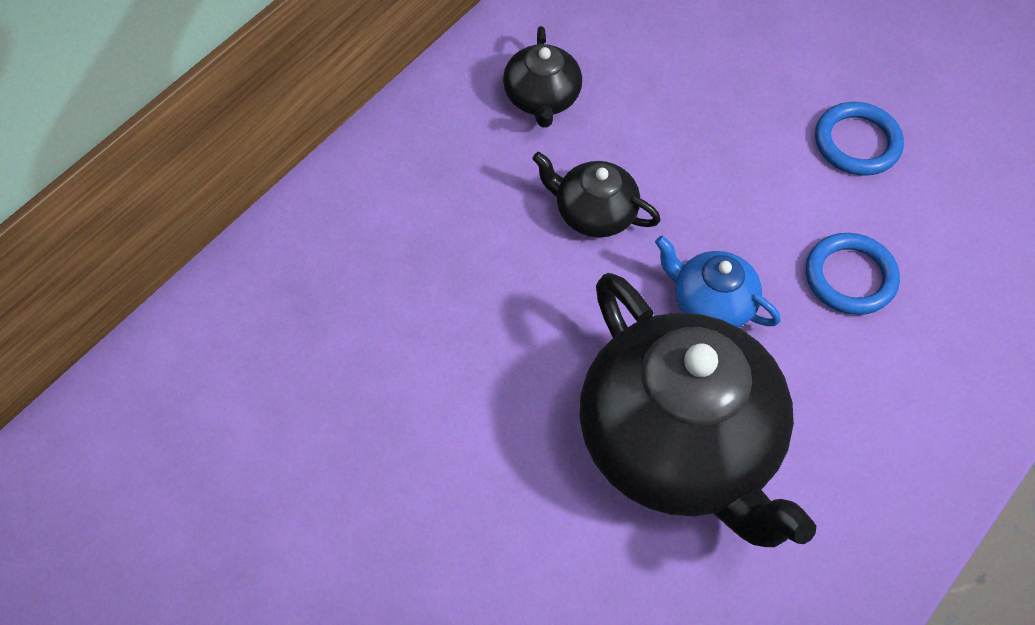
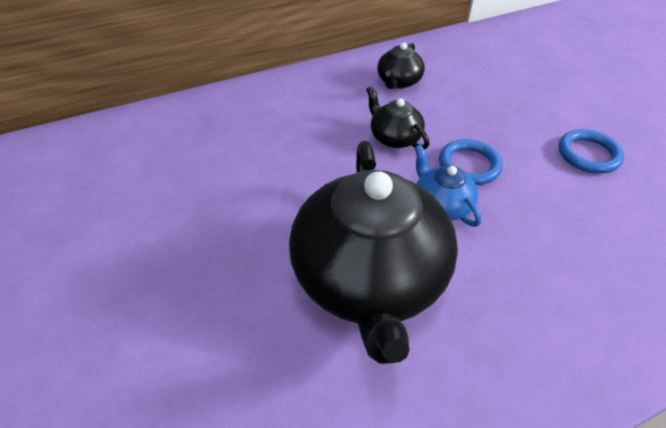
camera: 30 degrees right, 10 degrees down
(850, 277) = (549, 223): blue ring -> blue ring (469, 165)

